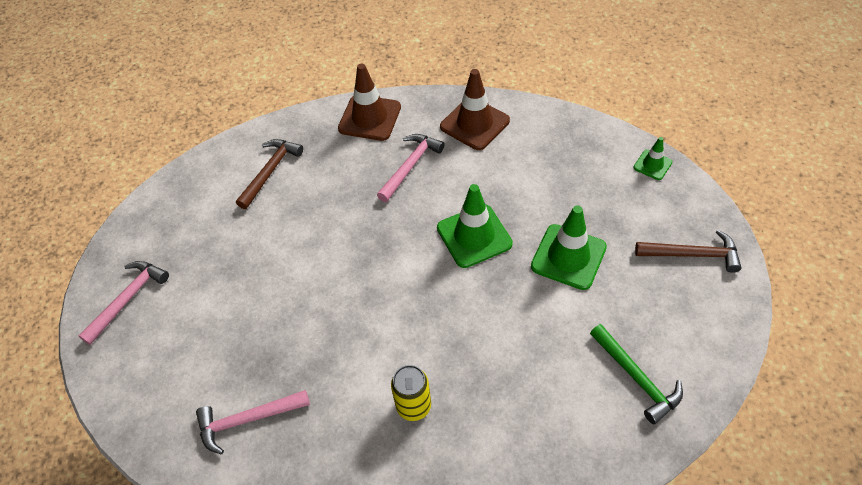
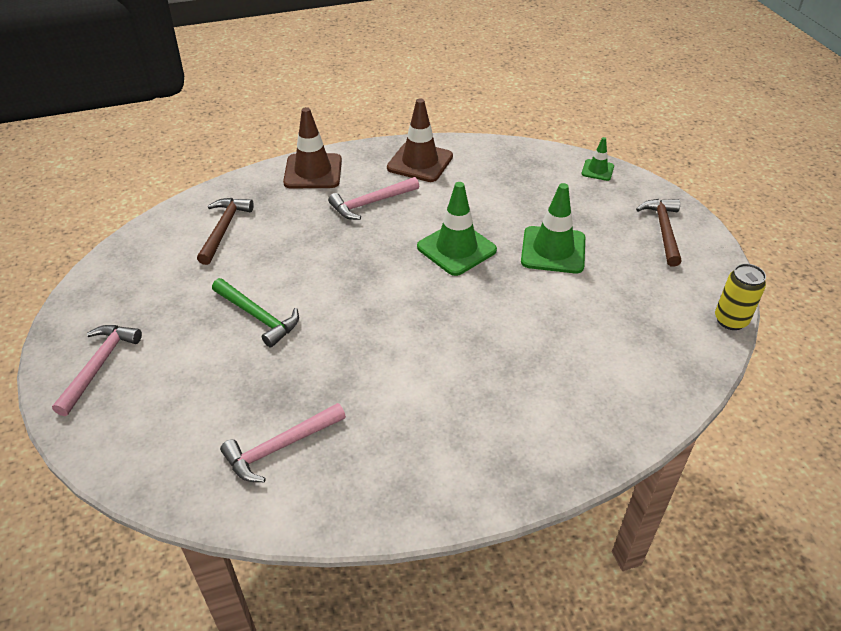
camera: 20 degrees left, 10 degrees down
(411, 166) = (370, 203): pink hammer -> pink hammer turned 135 degrees counterclockwise
(413, 406) = (454, 398): yellow can -> yellow can (730, 320)
(637, 378) = (657, 332): green hammer -> green hammer (258, 317)
(693, 255) = (663, 230): brown hammer -> brown hammer turned 75 degrees counterclockwise

